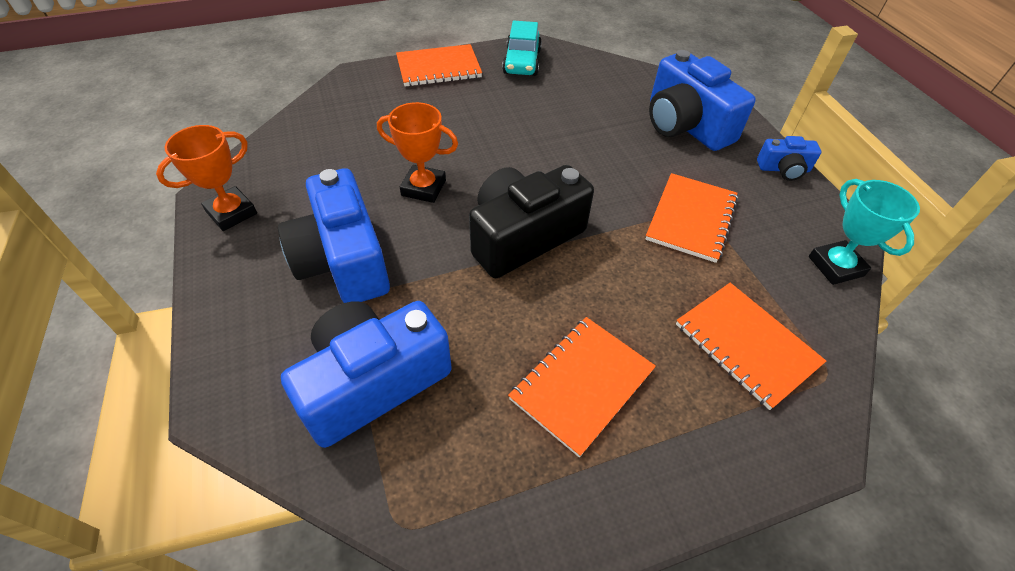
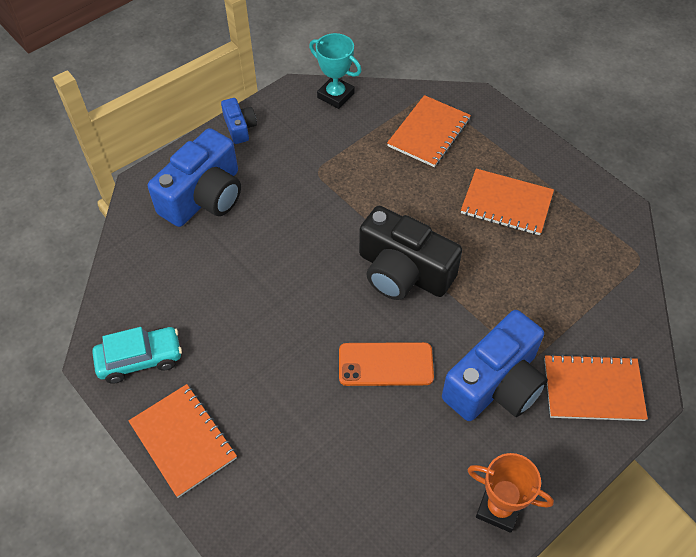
camera: 110 degrees left, 5 degrees up
(373, 382) = (575, 311): blue camera -> none
(423, 188) = (385, 364): orange trophy -> orange phone
(691, 218) = (328, 175): orange notebook -> orange notebook (593, 389)
(835, 266) = (335, 95): turquoise trophy -> turquoise trophy turned 75 degrees clockwise

